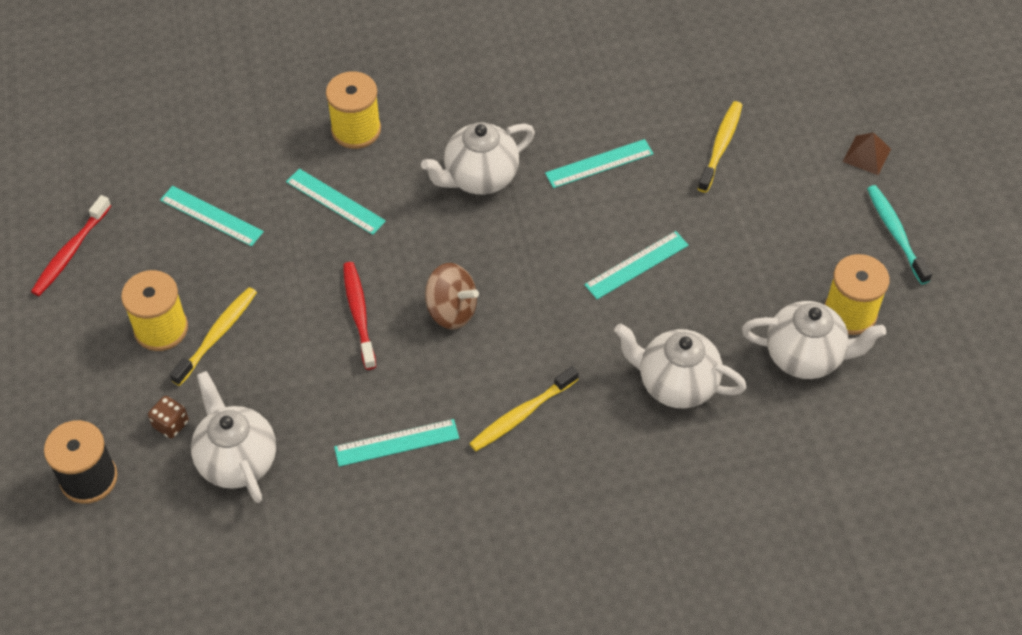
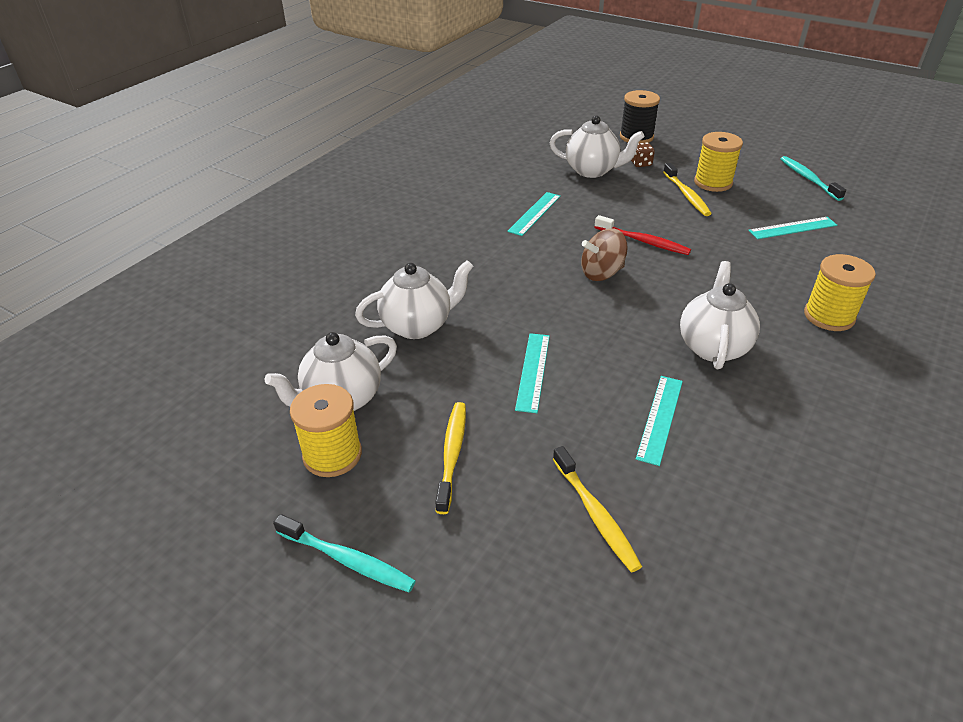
camera: 135 degrees right, 15 degrees down
(71, 252) = (808, 179): red toothbrush -> turquoise toothbrush
(335, 201) = (757, 275): turquoise ruler -> none
(522, 415) = (489, 258): yellow toothbrush -> yellow toothbrush (452, 454)
(866, 155) = (453, 630): brown pyramid -> none

